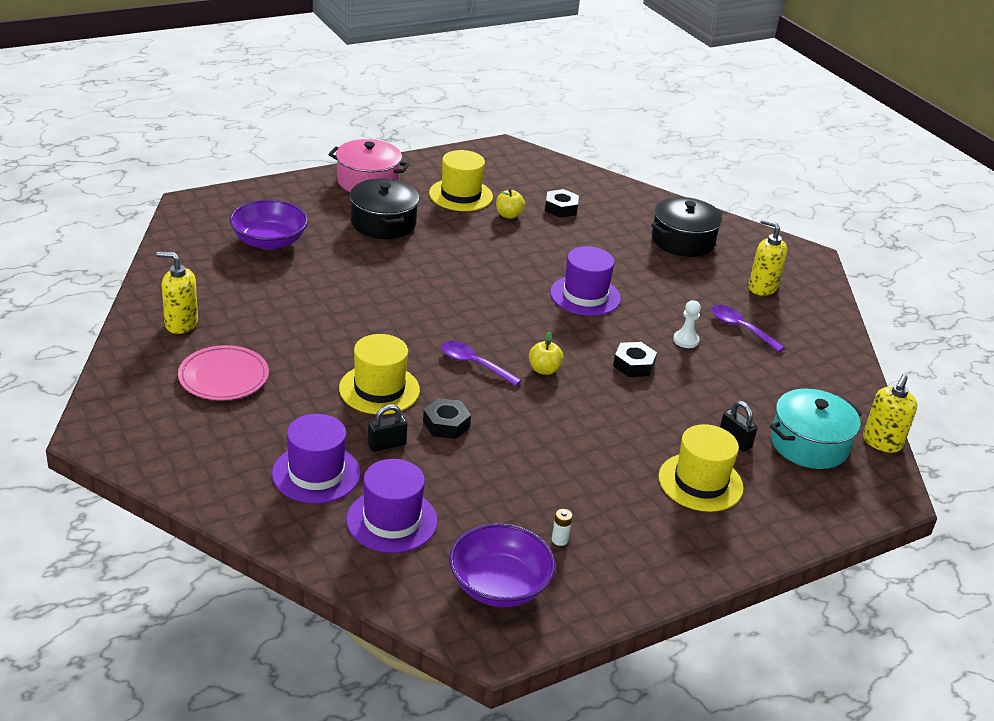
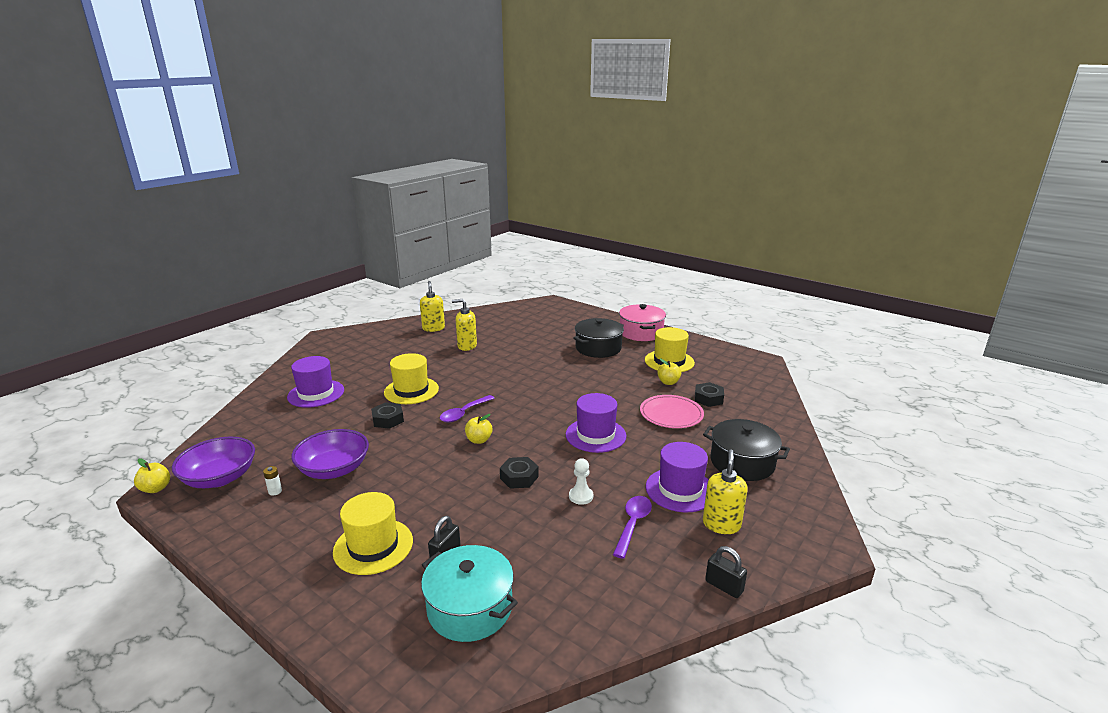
camera: 70 degrees right, 10 degrees down
(223, 377) = (392, 349): pink plate -> pink plate (671, 414)
(269, 241) = (537, 326): purple bowl -> purple bowl (334, 469)
(386, 445) = (355, 406): black padlock -> black padlock (724, 586)
(391, 520) = (278, 426): purple hat -> purple hat (680, 490)
(474, 364) = (464, 413): purple spoon -> purple spoon turned 150 degrees counterclockwise
(489, 647) = (156, 488): none -> yellow apple
(882, 442) = (509, 670): yellow soap dispenser -> yellow soap dispenser (467, 346)

